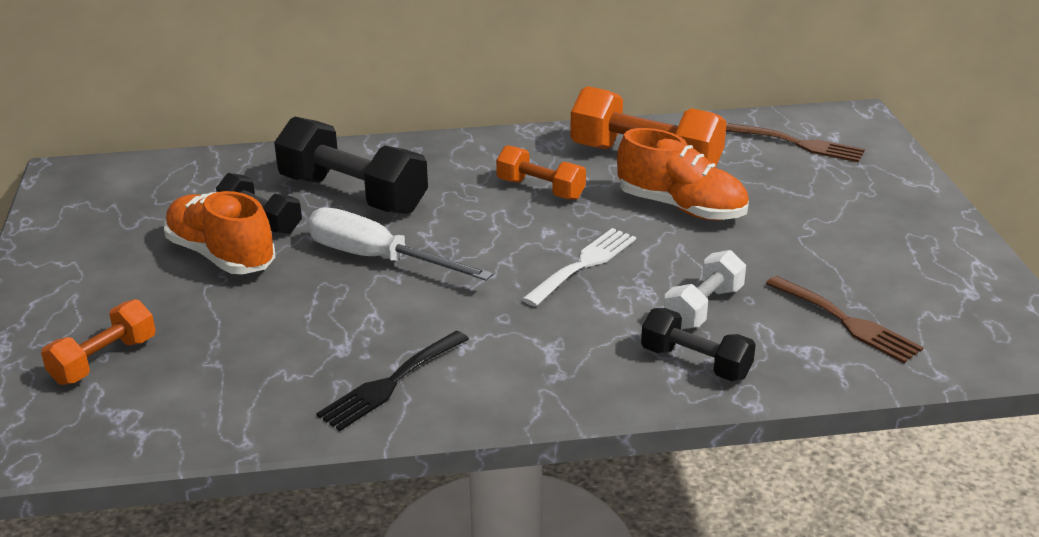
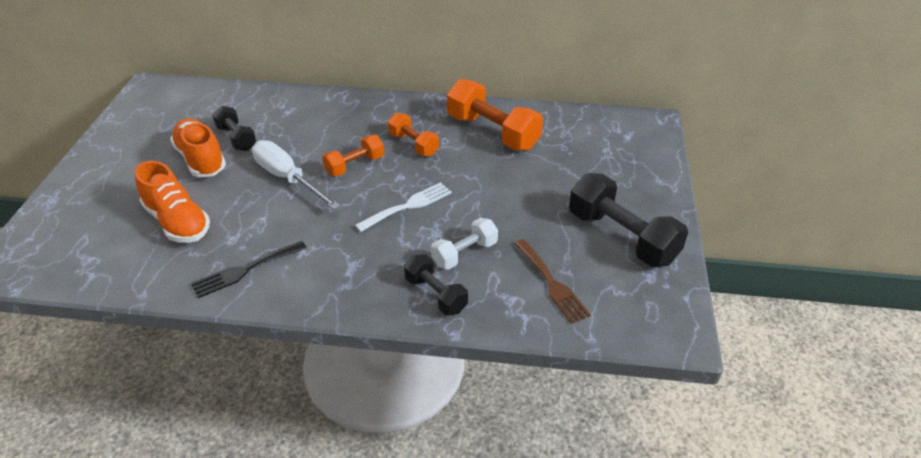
camera: 15 degrees right, 10 degrees up
(104, 360) = (98, 220): orange dumbbell -> orange dumbbell (354, 165)
(353, 195) = (299, 129): black dumbbell -> black dumbbell (622, 237)
(681, 207) = (494, 174): orange shoe -> orange shoe (177, 222)
(800, 144) = (601, 138): brown fork -> none

